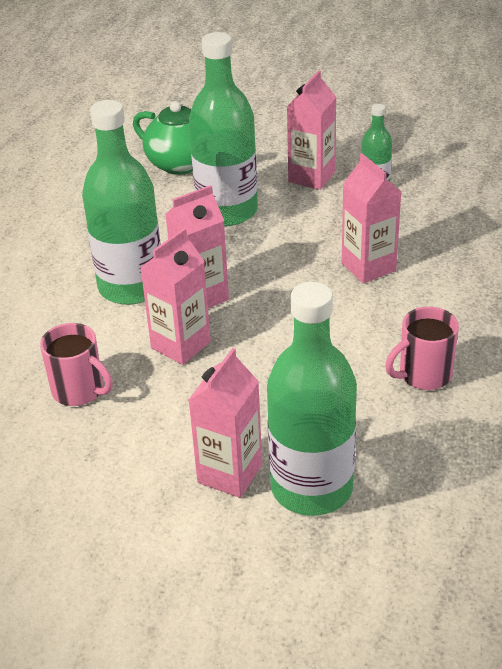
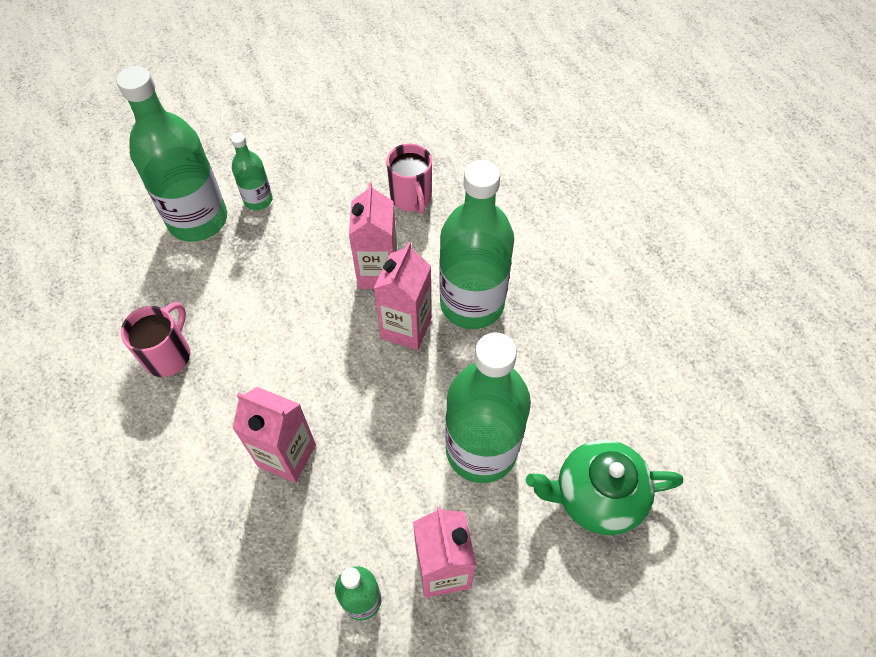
camera: 140 degrees right, 20 degrees up
(79, 391) = (411, 198): pink mug -> pink mug turned 105 degrees counterclockwise
(230, 473) = (258, 200): pink carton -> green bottle

